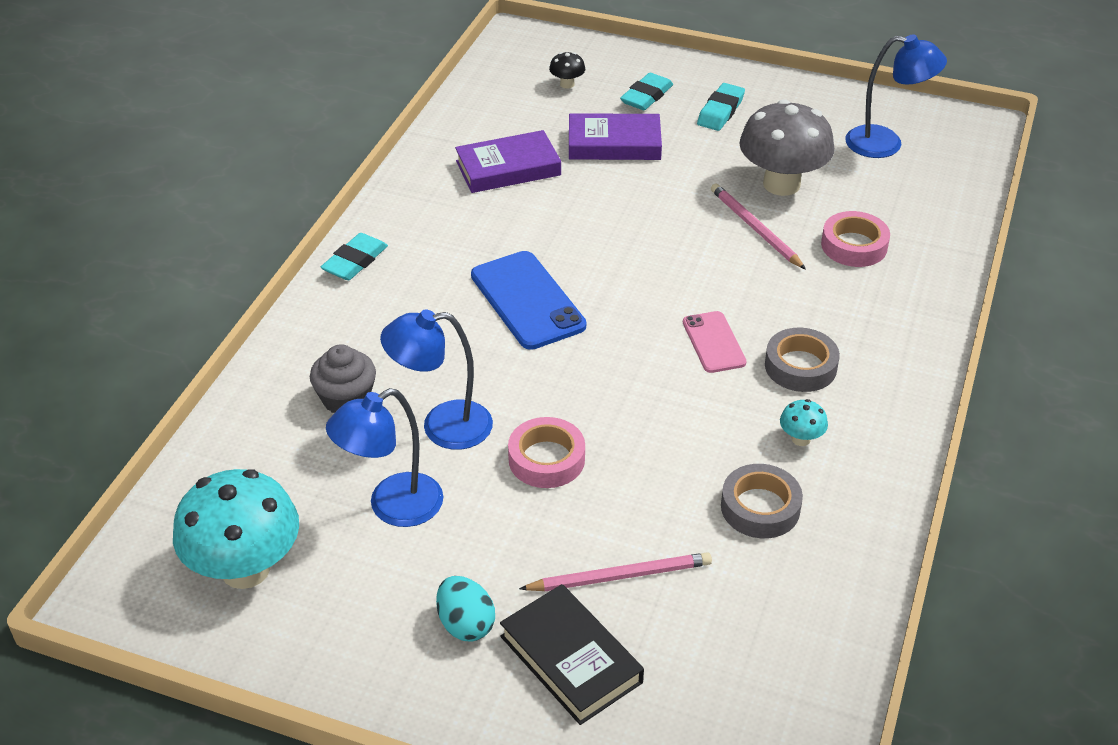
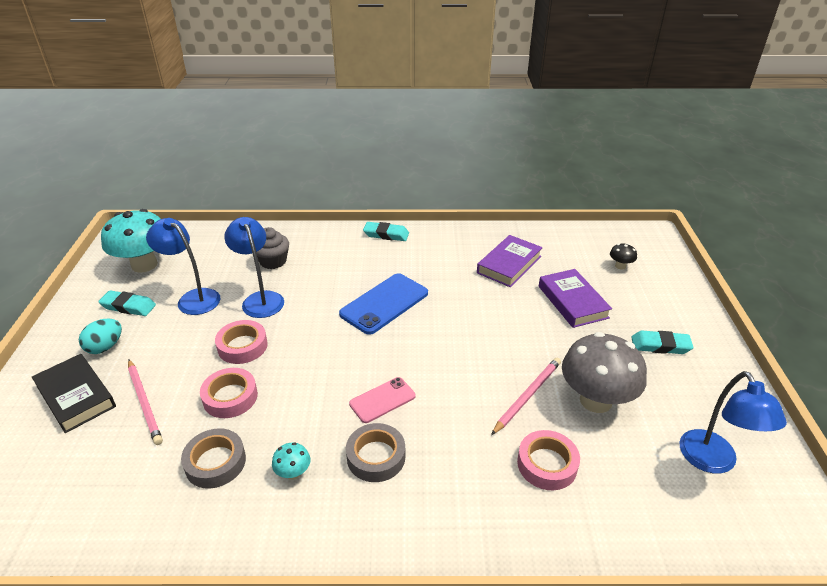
camera: 70 degrees right, 5 degrees down
(508, 168) = (509, 264): purple book -> purple book turned 75 degrees clockwise
(571, 659) = (76, 396): black book -> black book turned 75 degrees counterclockwise
(646, 96) = (642, 304): turquoise eraser -> turquoise eraser (128, 306)
(648, 483) = (230, 397): none -> pink tape

